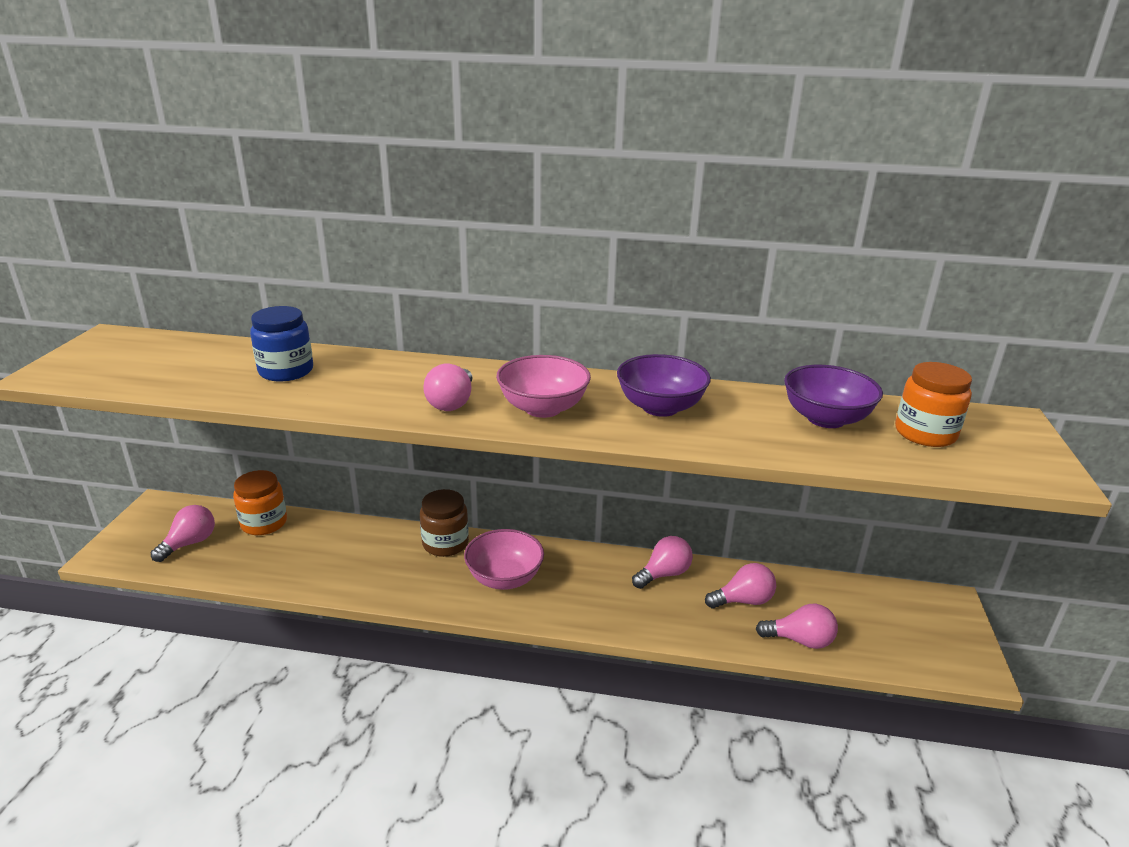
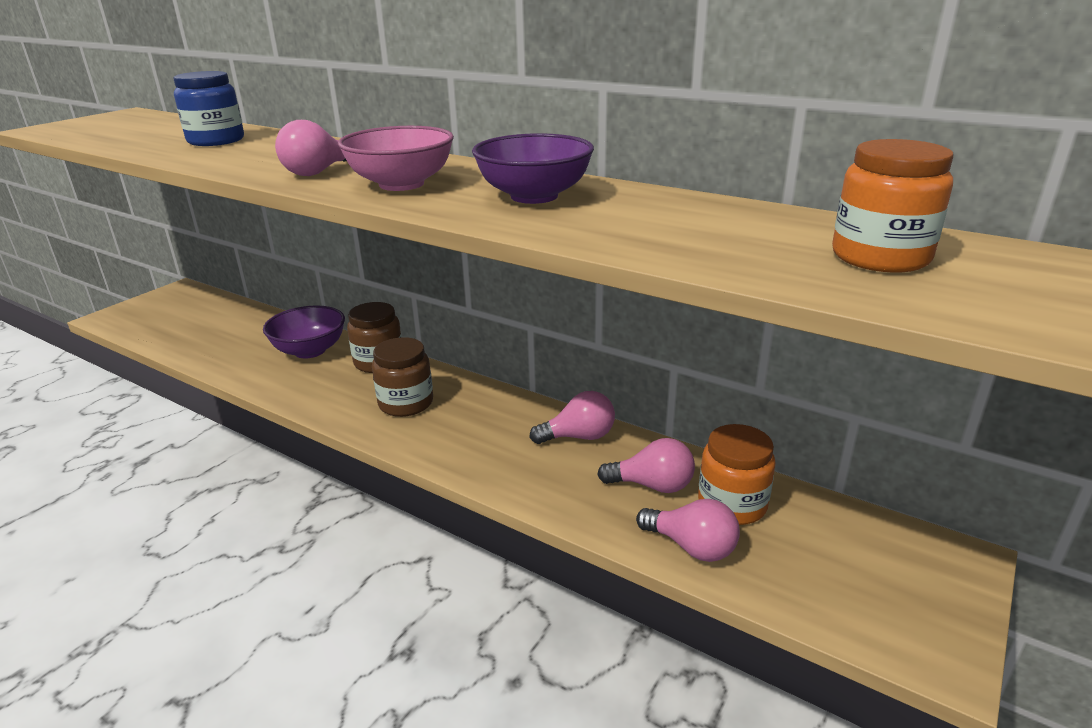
camera: 25 degrees right, 0 degrees up
(190, 543) = (174, 321): pink light bulb -> none
(264, 523) = (244, 317): orange jar -> orange jar (732, 504)
(504, 578) = (406, 403): pink bowl -> brown jar
(825, 419) = (740, 227): purple bowl -> purple bowl (310, 350)

